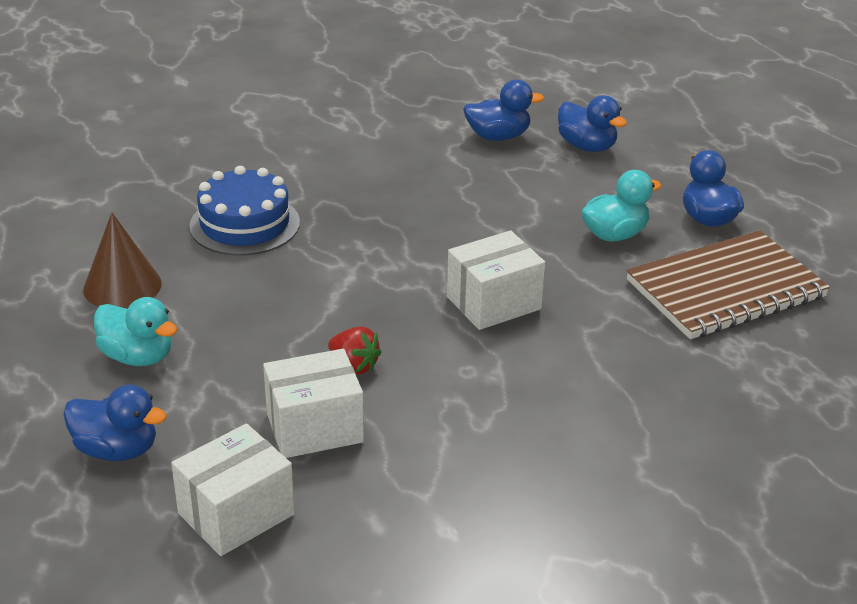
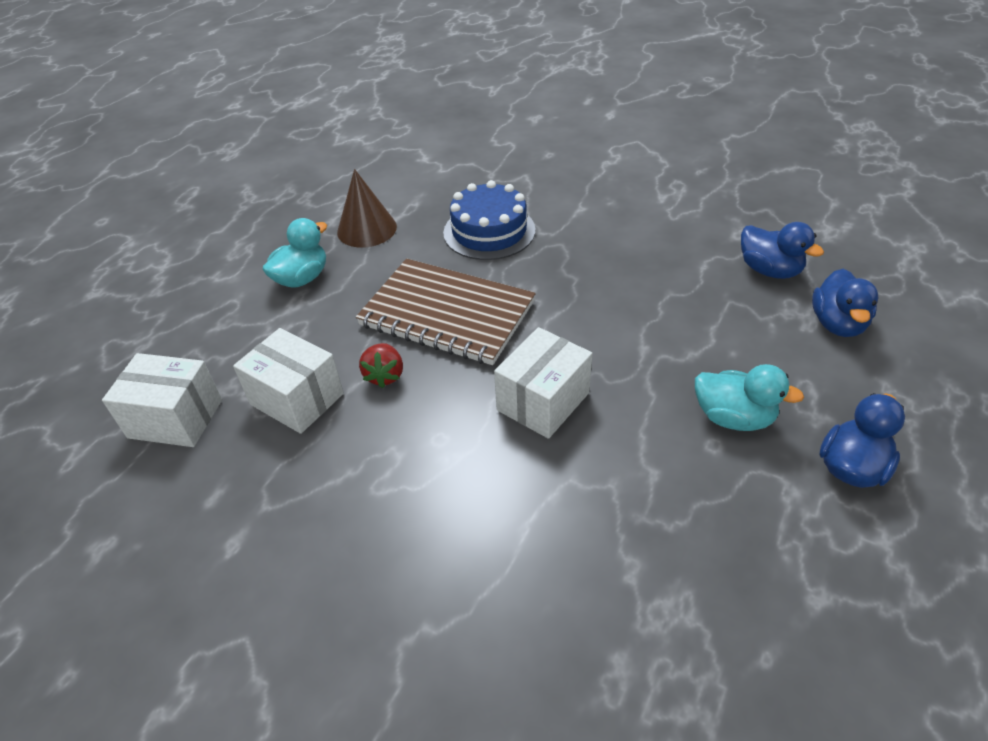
camera: 55 degrees right, 10 degrees up
(117, 450) = (203, 328): blue duck -> none
(138, 357) = (302, 278): turquoise duck -> turquoise duck turned 135 degrees counterclockwise
(493, 303) = (543, 401): white box -> white box turned 75 degrees counterclockwise
(725, 289) = (755, 548): brown notebook -> brown notebook (447, 314)

